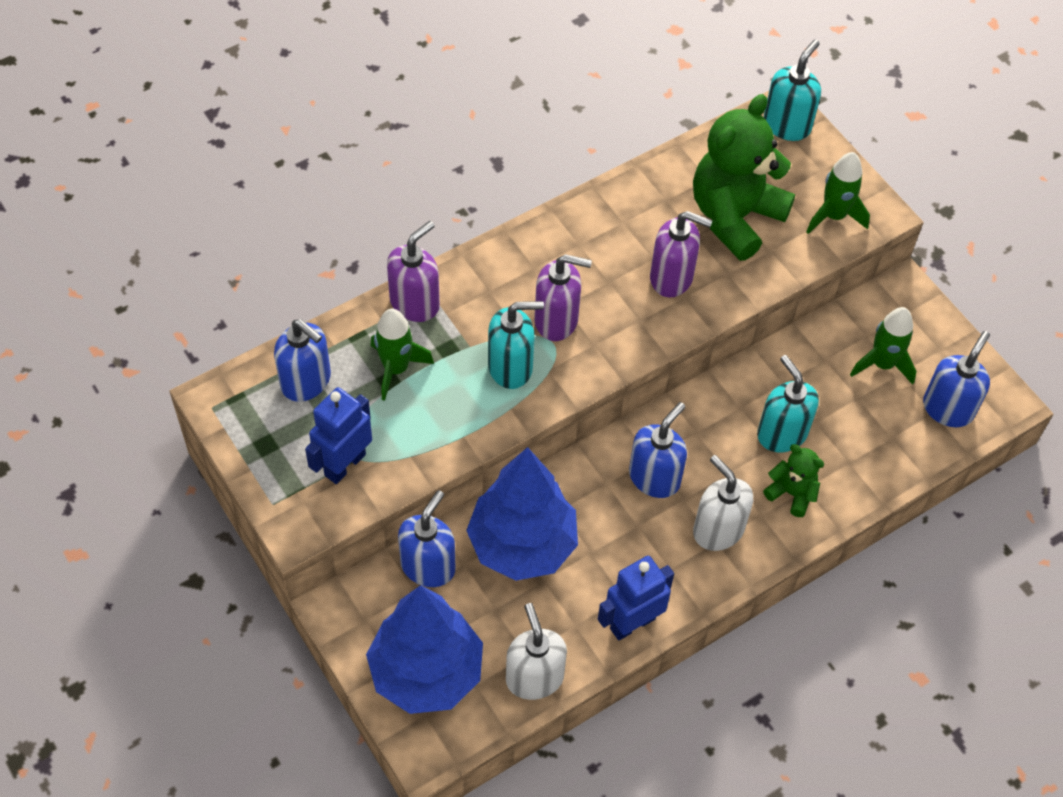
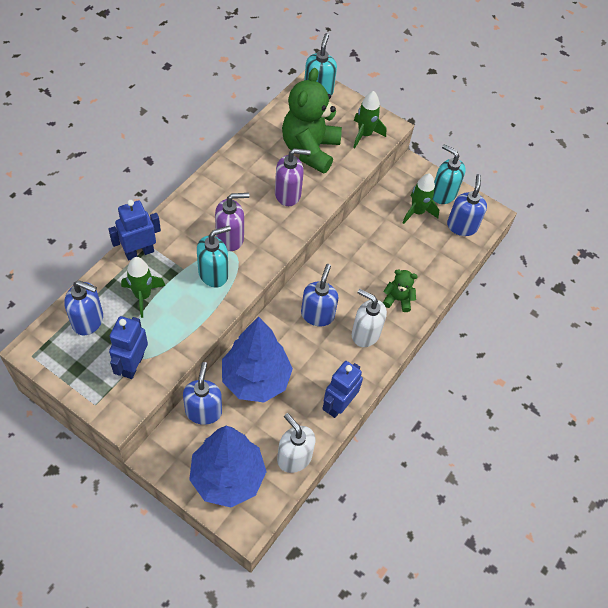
camera: 25 degrees left, 0 degrees up
(415, 303) = (139, 252): purple soap dispenser -> blue robot
(781, 433) = (378, 267): turquoise soap dispenser -> turquoise soap dispenser (443, 194)

